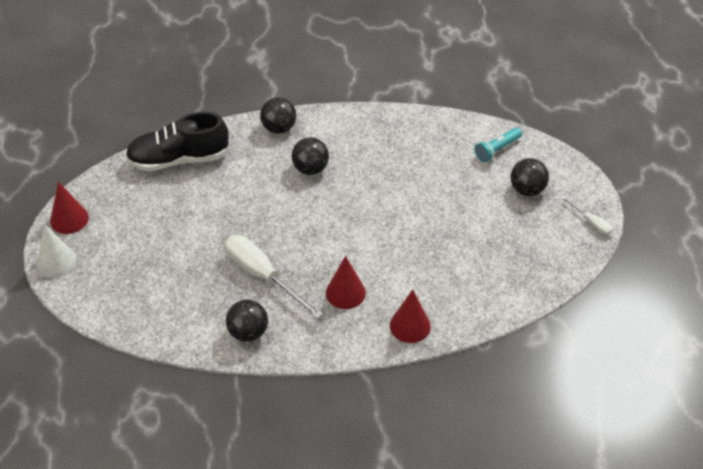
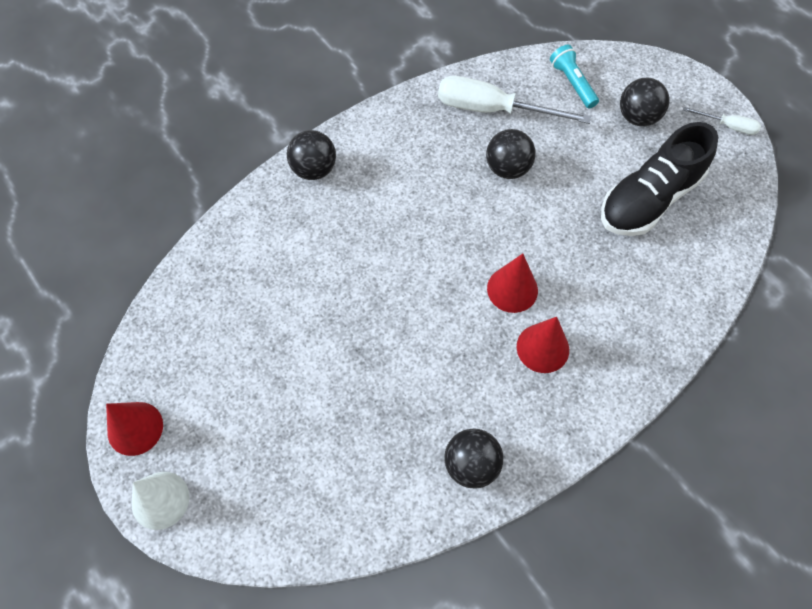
camera: 30 degrees left, 15 degrees up
(178, 159) = (220, 270): black shoe -> black shoe (649, 199)
(263, 276) = (434, 378): white screwdriver -> white screwdriver (493, 109)
(310, 168) = (388, 205): black ball -> black ball (507, 168)
(410, 326) = (641, 352): red cone -> red cone (512, 289)
(497, 150) = (572, 83): turquoise flashlight -> turquoise flashlight turned 135 degrees clockwise

